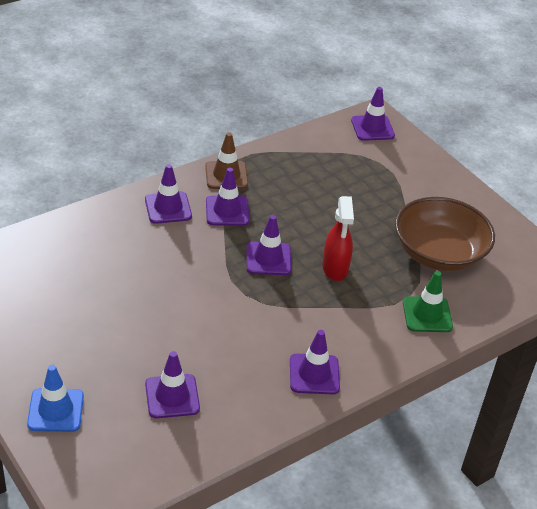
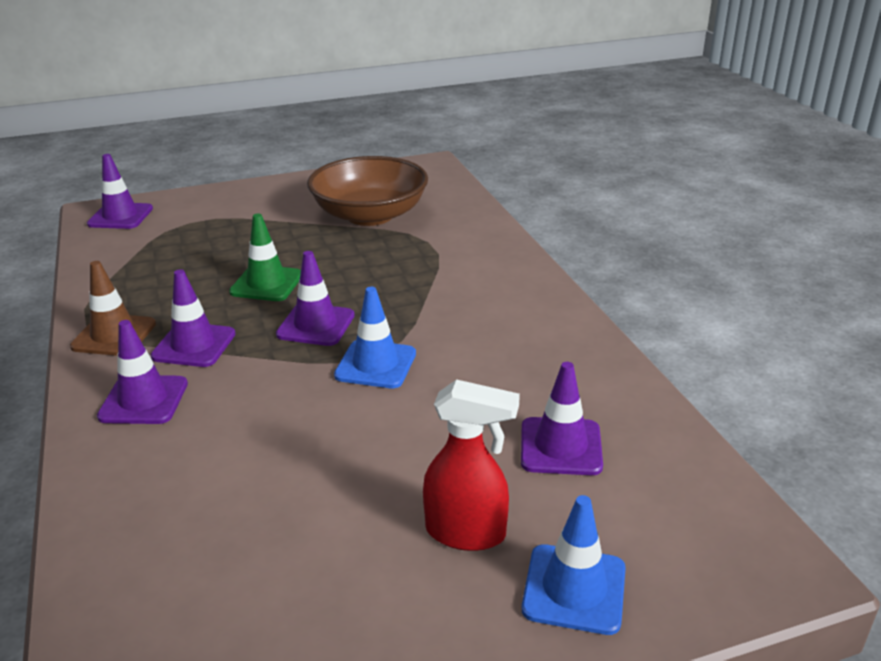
camera: 70 degrees left, 10 degrees down
(232, 296) = (376, 364): none -> blue traffic cone
(314, 374) = (540, 322): purple traffic cone -> none
(335, 269) = (361, 280): red spray bottle -> red spray bottle (466, 533)
(427, 315) = (464, 237): green traffic cone -> green traffic cone (267, 284)

